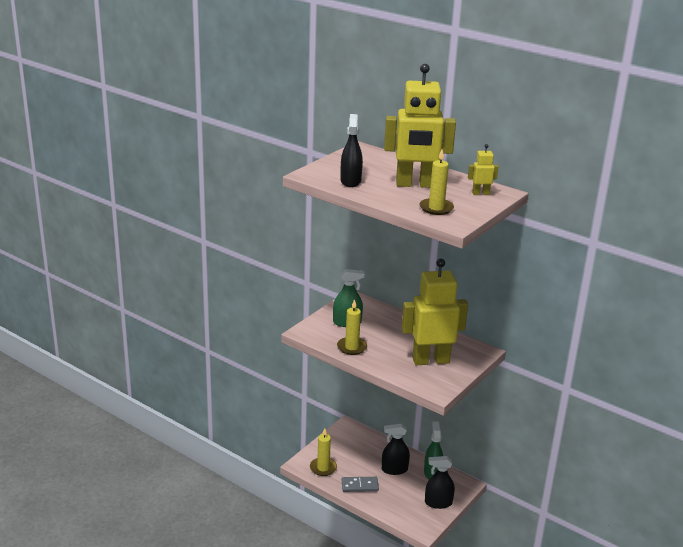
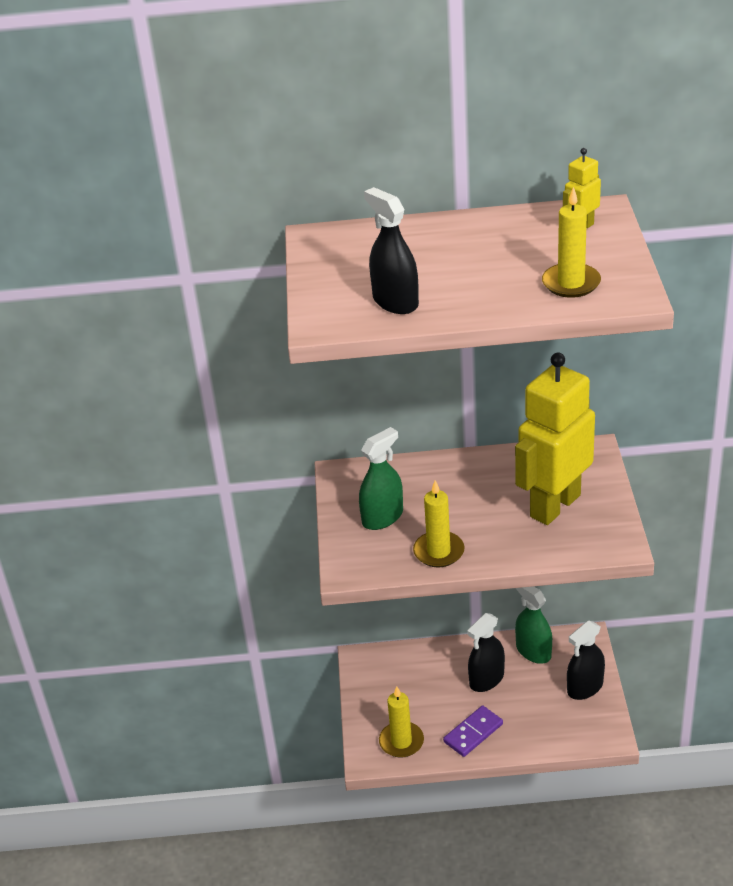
camera: 35 degrees left, 10 degrees up
(359, 486) = (473, 733): grey domino -> purple domino
(415, 184) = (483, 259): yellow robot -> none

